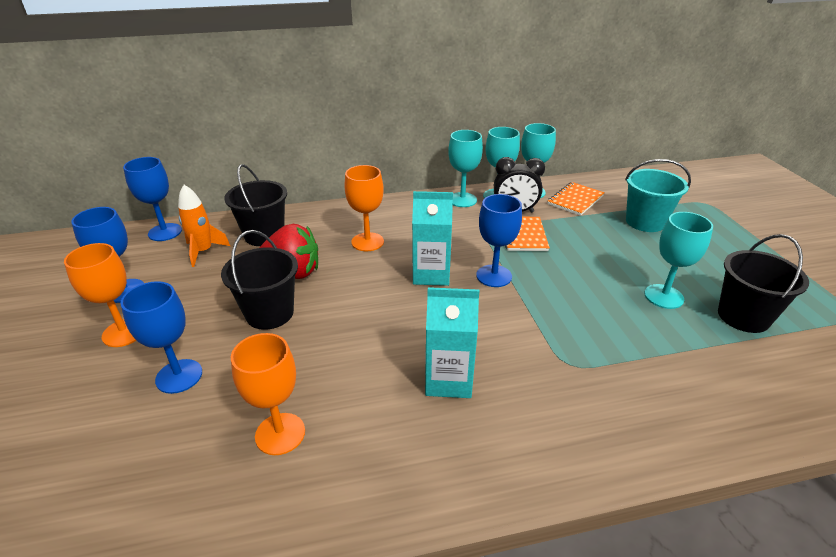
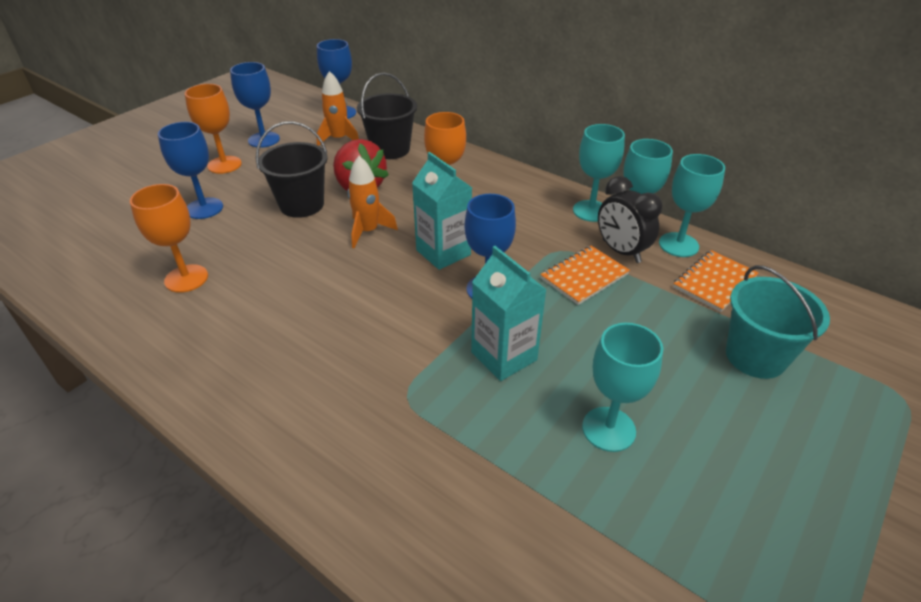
camera: 50 degrees right, 5 degrees up
(358, 295) = (368, 231): none -> orange rocket
(448, 380) = (312, 330): turquoise carton -> turquoise carton (504, 356)
(575, 200) = (714, 282): orange notebook -> orange notebook turned 45 degrees counterclockwise
(743, 316) = (658, 521): black bucket -> none

